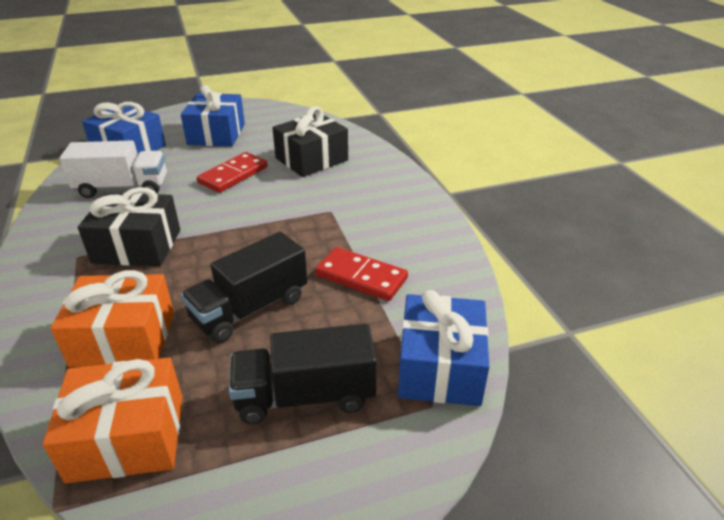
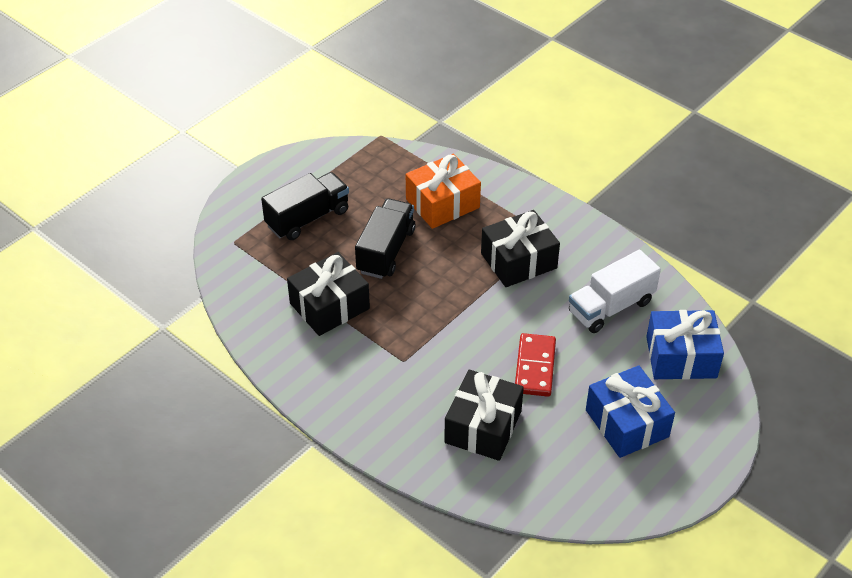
camera: 150 degrees right, 10 degrees up
(127, 437) = (381, 167): orange gift -> none
(361, 277) = (329, 306): red domino -> black gift
(440, 367) = (239, 264): blue gift -> none

